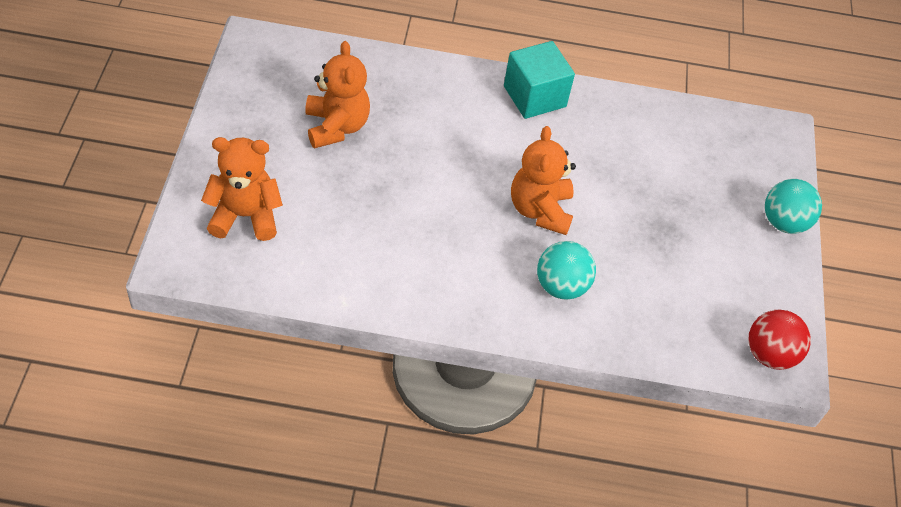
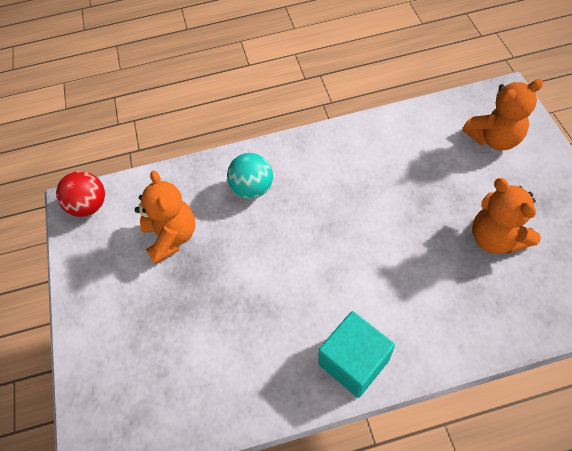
camera: 170 degrees right, 5 degrees up
(540, 210) = (294, 241): orange teddy bear -> orange teddy bear (172, 237)
(784, 222) = (84, 329): turquoise ball -> none

